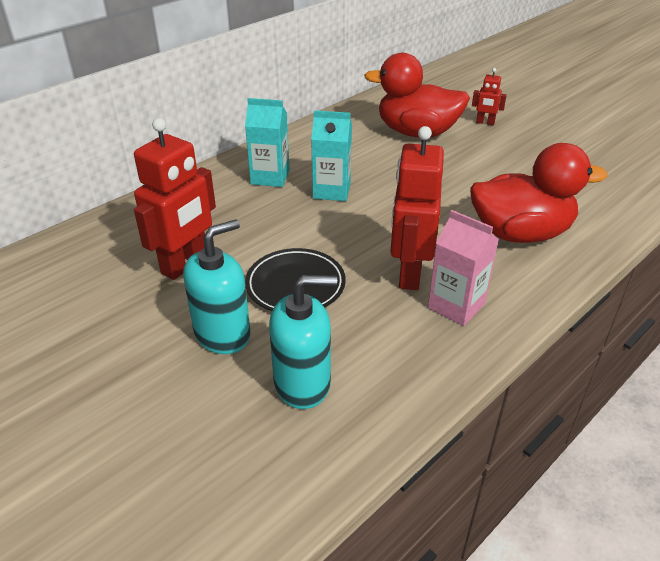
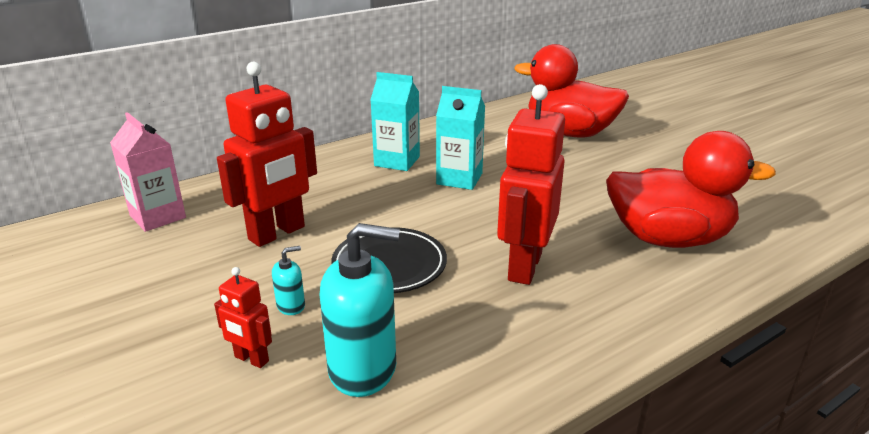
camera: 10 degrees right, 10 degrees down
(222, 334) = (291, 306): turquoise soap dispenser -> turquoise soap dispenser, size x0.46
(456, 306) = (572, 306): pink carton -> pink carton (158, 217)
(485, 123) = (649, 129): red robot -> red robot (251, 359)

